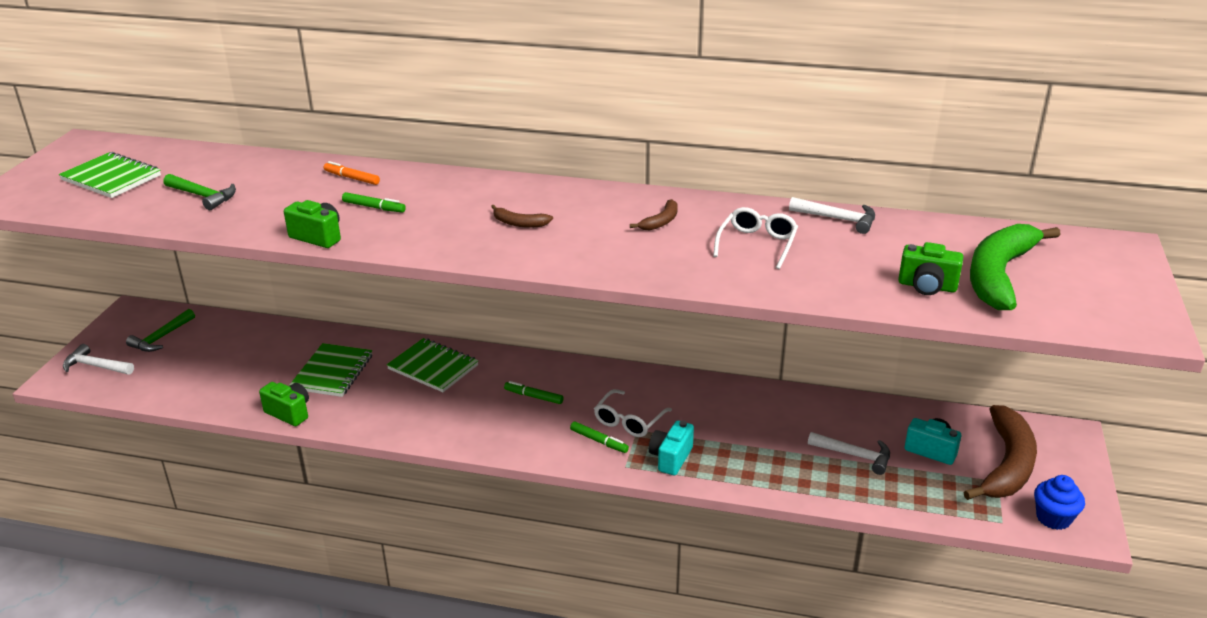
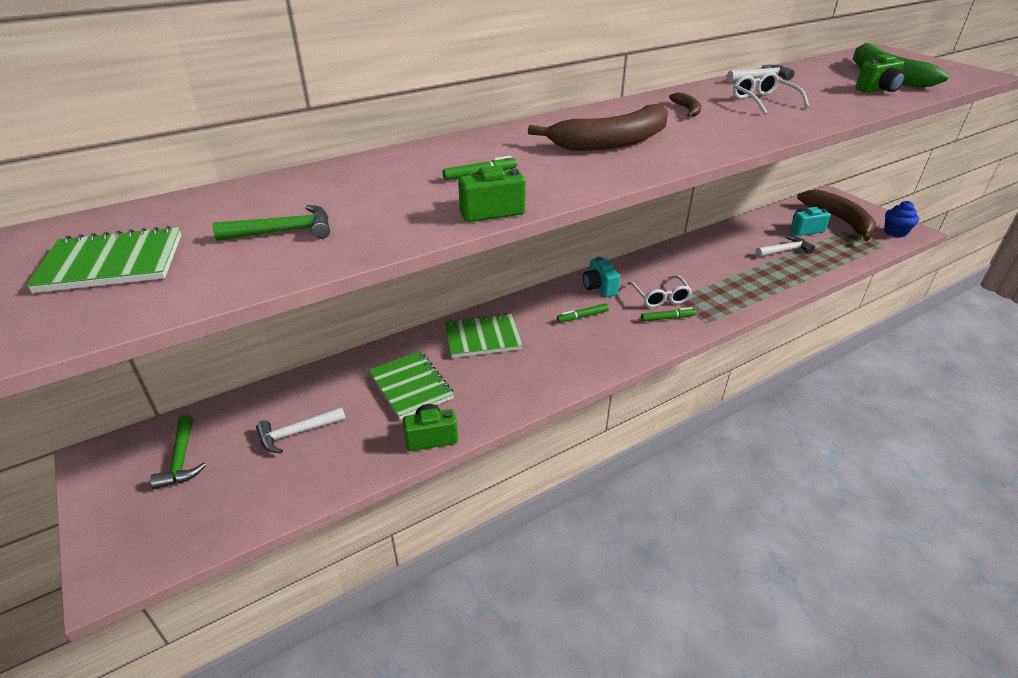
camera: 45 degrees left, 5 degrees up
(96, 366) = (143, 532): white hammer -> white hammer (296, 433)
(352, 178) = (404, 164): orange marker -> none
(519, 223) = (612, 142): brown banana -> brown banana, size x2.31
(671, 458) = (718, 303): turquoise camera -> turquoise camera (599, 287)

